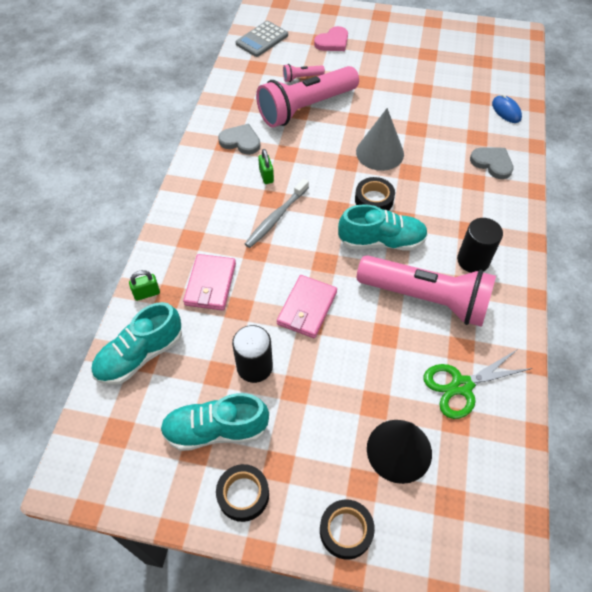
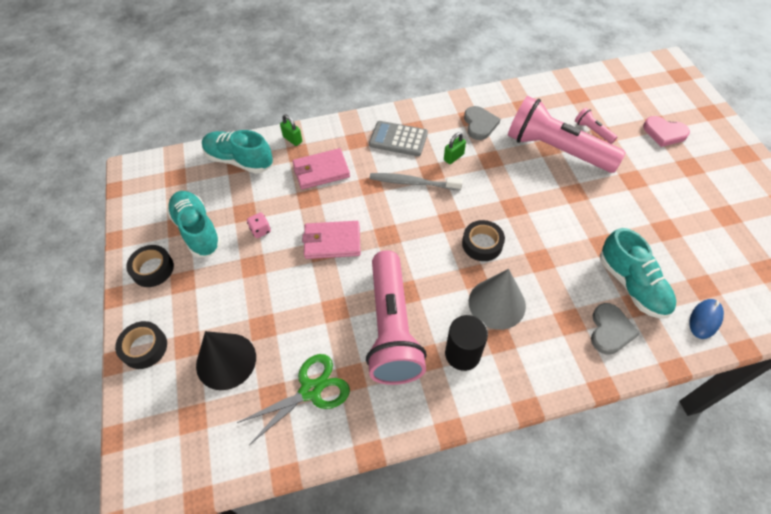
camera: 65 degrees right, 0 degrees up
(254, 366) = (260, 230): black cylinder -> pink dice
(262, 39) = (616, 84): grey calculator -> grey calculator (398, 139)
(380, 153) = (545, 226): grey cone -> grey cone (497, 303)
(381, 241) = (436, 268): turquoise shoe -> turquoise shoe (632, 285)
(461, 386) = (310, 390): green scissors -> green scissors turned 105 degrees clockwise

